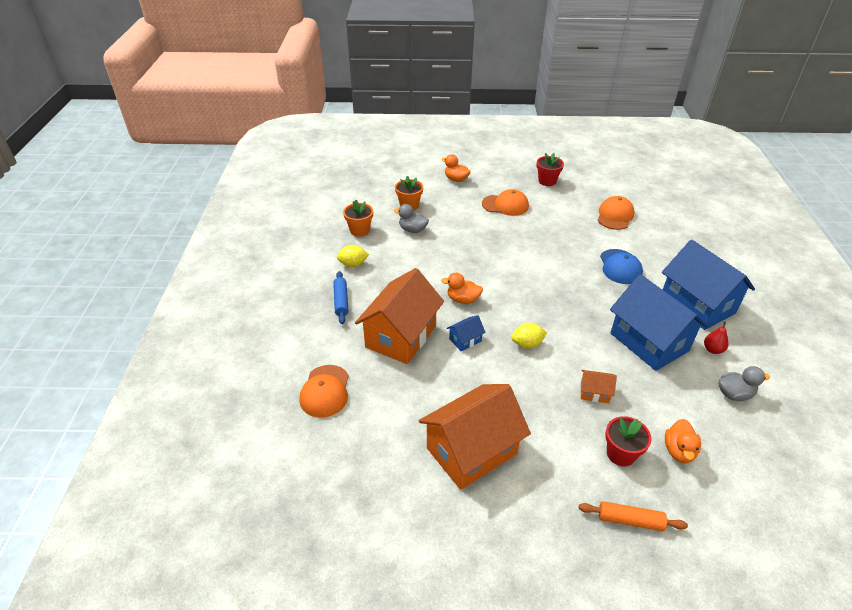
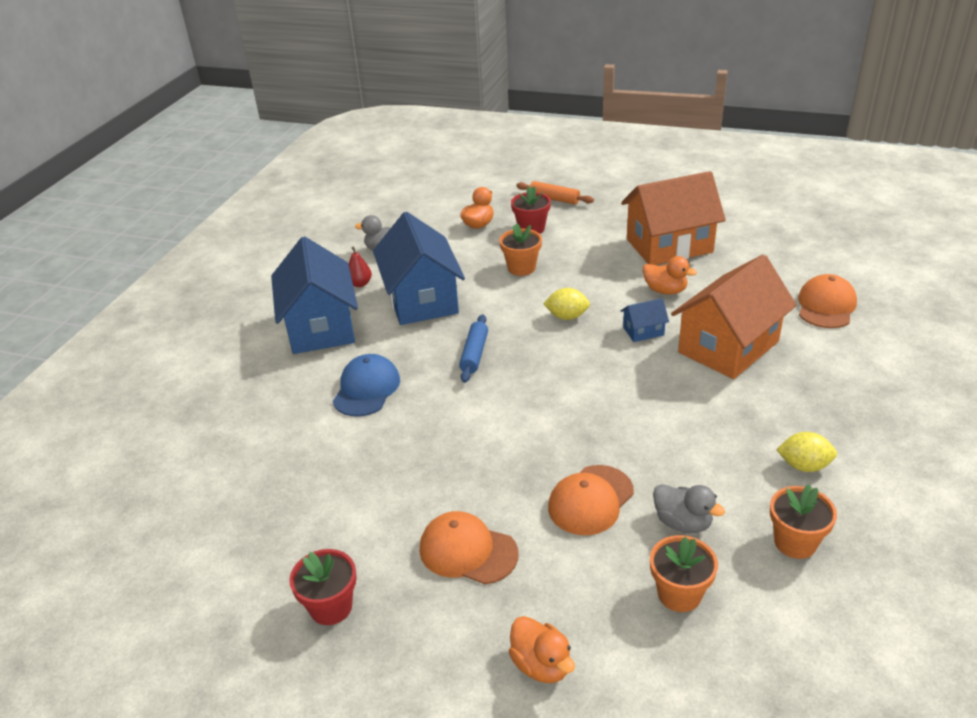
camera: 160 degrees left, 5 degrees down
(341, 301) = (819, 405): blue rolling pin -> blue rolling pin (474, 354)
(463, 300) = (628, 379): orange duck -> orange duck (665, 291)
(594, 392) = (521, 268): orange house -> orange flower pot
(615, 216) = (281, 482): orange cap -> orange cap (590, 500)

